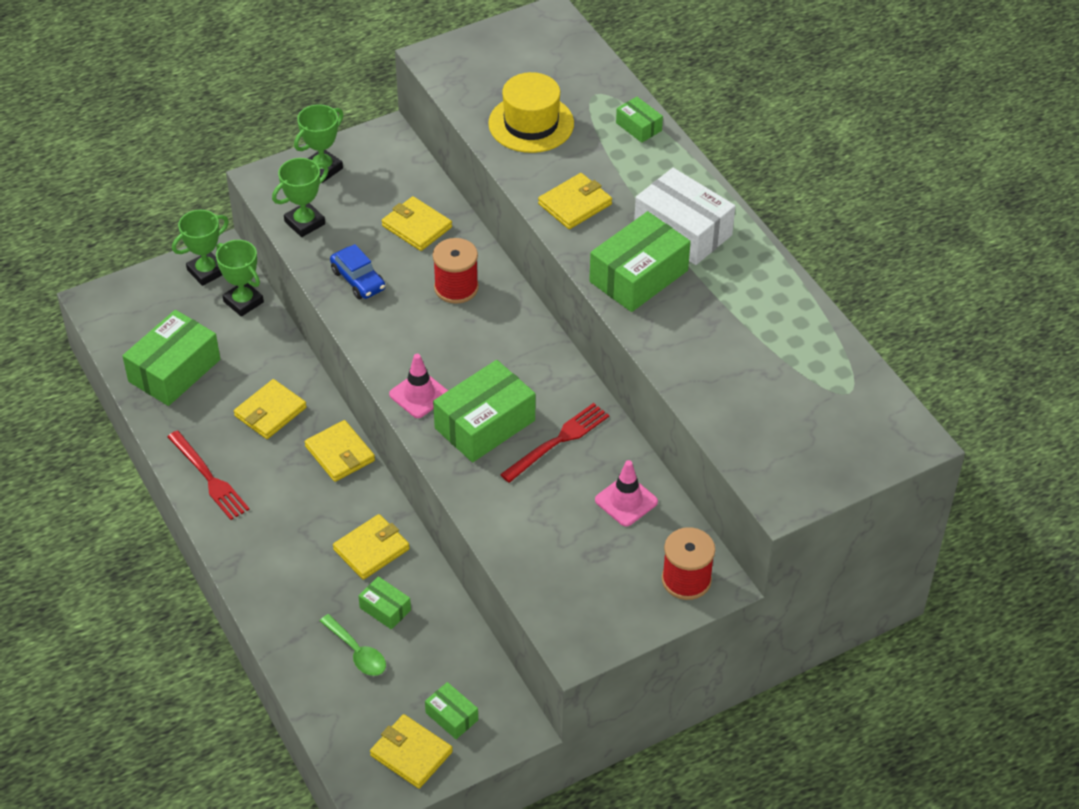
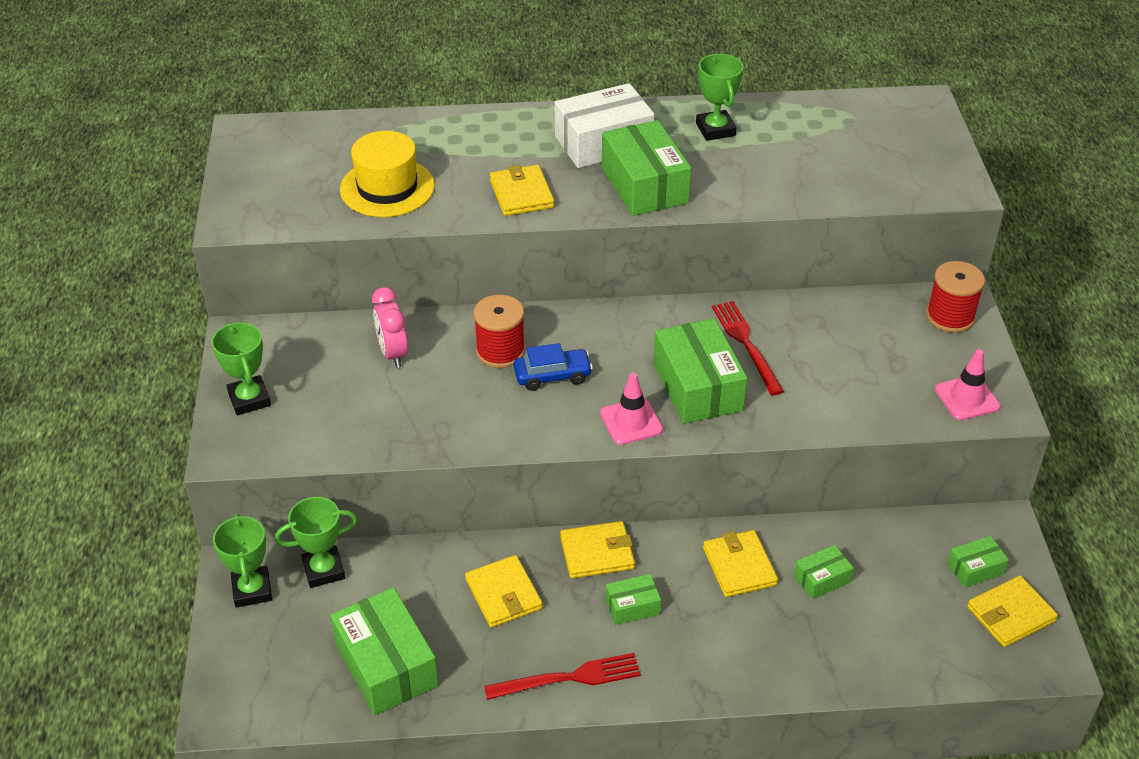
camera: 65 degrees left, 5 degrees down
(305, 223) = (321, 437): green trophy -> green trophy (715, 129)
(357, 652) = (869, 618): green spoon -> none
(358, 280) = (438, 420): blue car -> blue car (552, 376)
(417, 226) = (393, 353): yellow wallet -> pink clock
(626, 501) = (841, 324): pink traffic cone -> pink traffic cone (967, 398)
(638, 127) = (447, 126): green box -> green box (632, 606)

